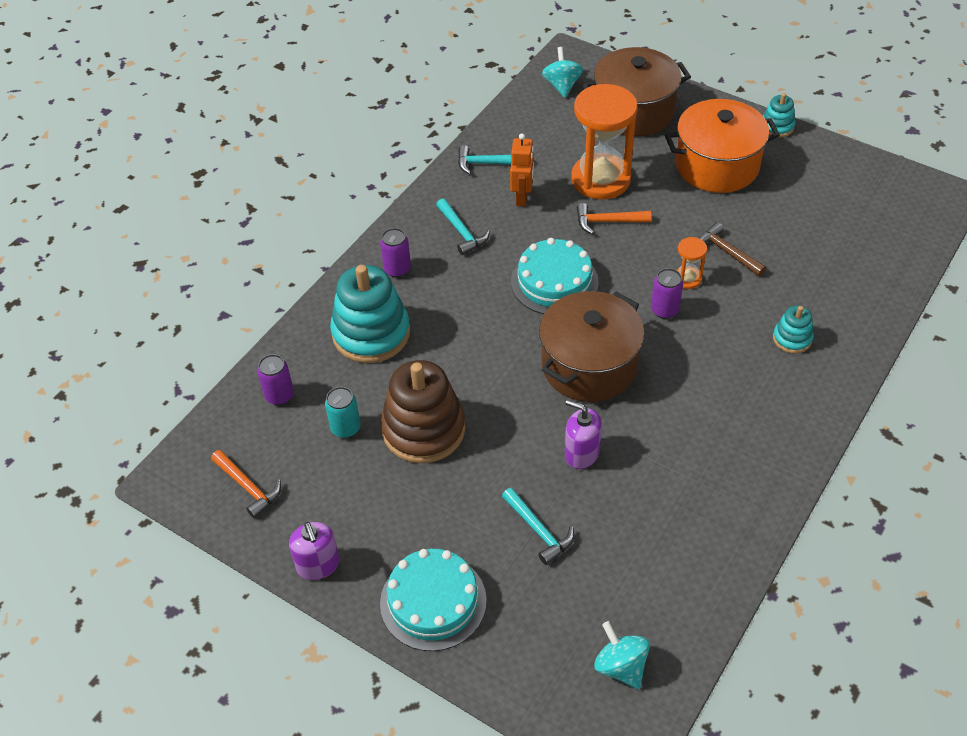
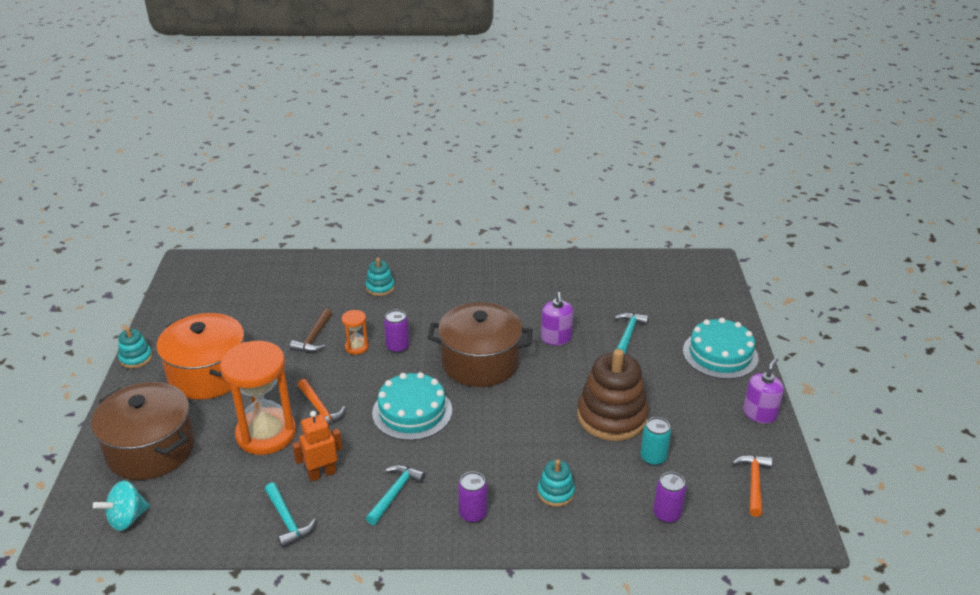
camera: 125 degrees left, 15 degrees down
(371, 333) = (555, 492): turquoise stacking toy -> turquoise stacking toy, size x0.49
(620, 666) = (672, 276): turquoise spinning top -> none

